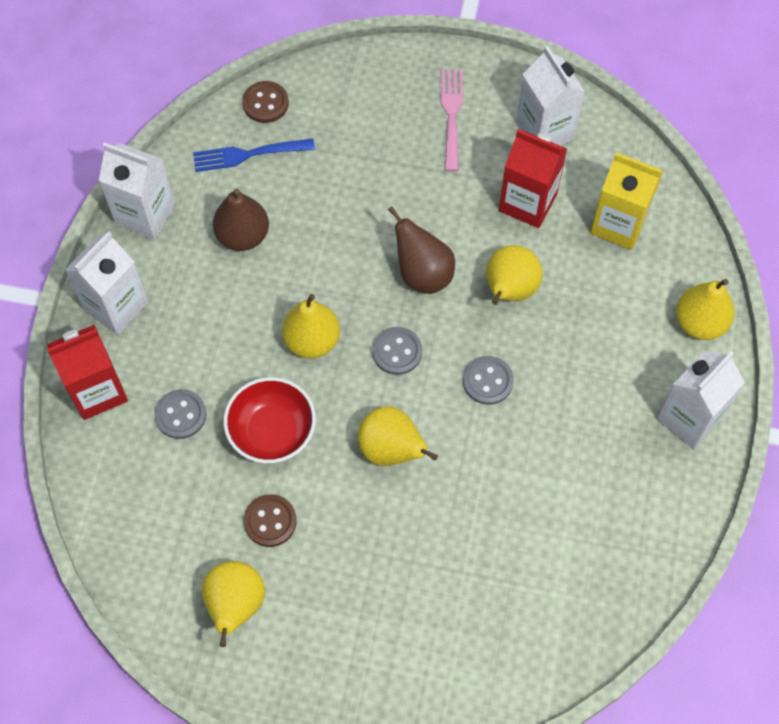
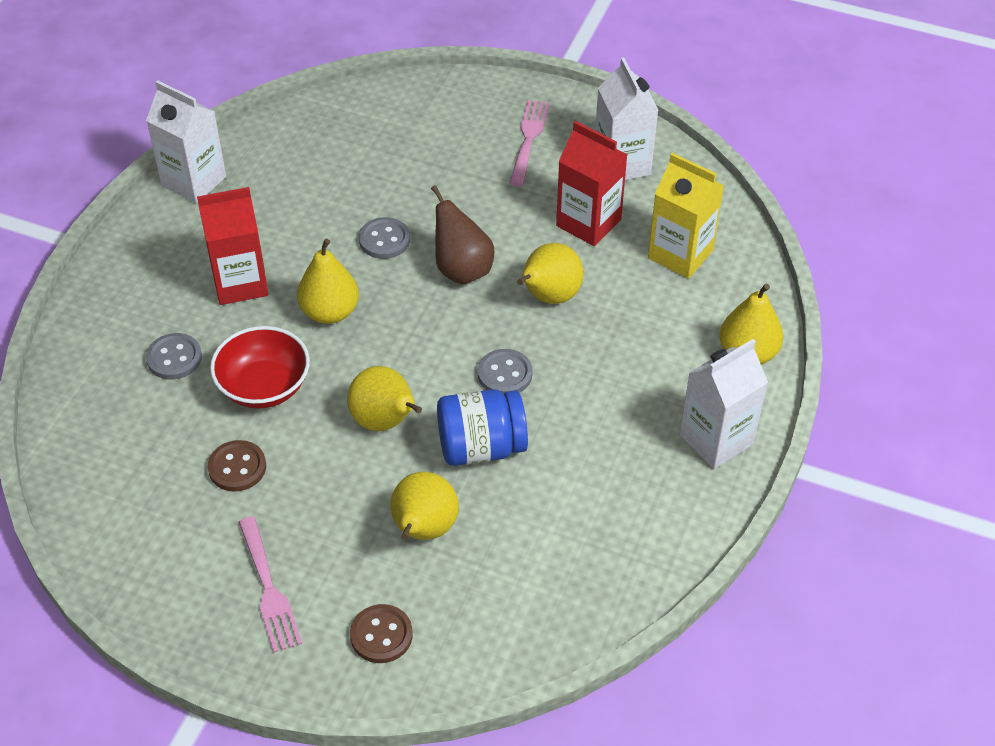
camera: 10 degrees right, 15 degrees down
(97, 391) = (96, 325): red carton -> red carton (240, 283)
(116, 306) = (139, 255): white carton -> none
(235, 605) = (176, 540): yellow pear -> yellow pear (423, 530)
(243, 236) = (286, 212): brown pear -> none
(249, 154) = (313, 145): blue fork -> none
(265, 103) = (343, 105): brown button -> brown button (381, 635)
(330, 639) = (268, 588): none -> pink fork
(397, 352) = (416, 334): grey button -> grey button (384, 240)
(484, 462) = (481, 447): none -> blue jar

